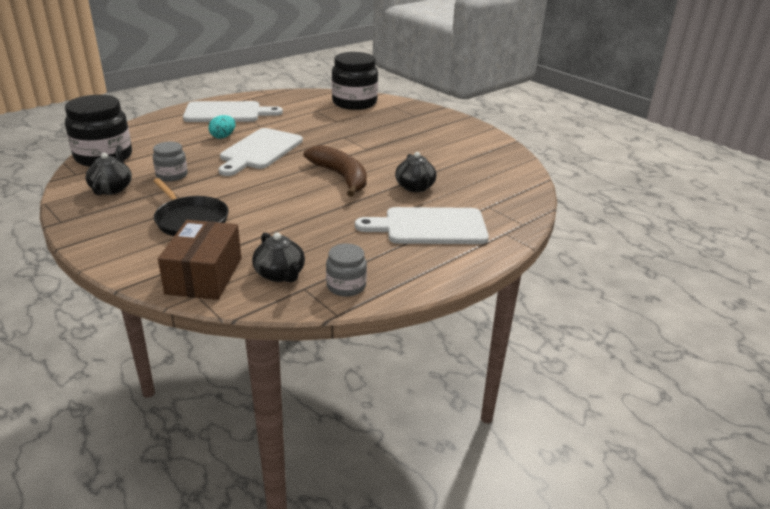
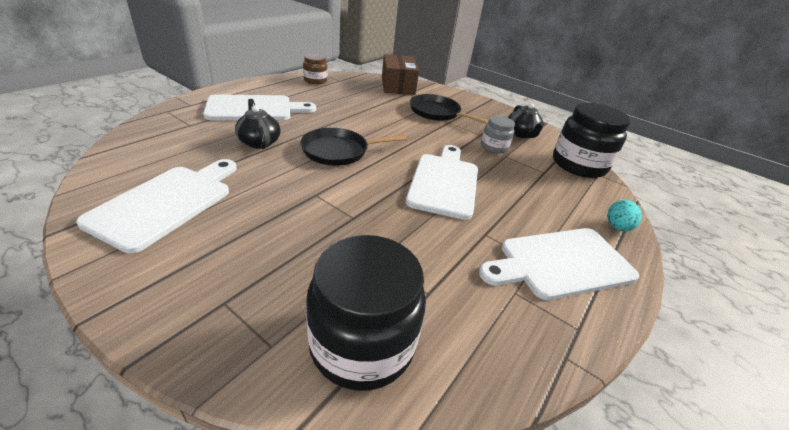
camera: 165 degrees right, 5 degrees up
(223, 137) = (507, 204): turquoise egg -> turquoise egg (617, 227)
(280, 274) = (356, 85): black teapot -> none
(341, 177) = (338, 151): brown banana -> black pan
(346, 286) = (315, 80): grey jar -> brown jar
(465, 150) = (166, 203): none -> white cutting board

